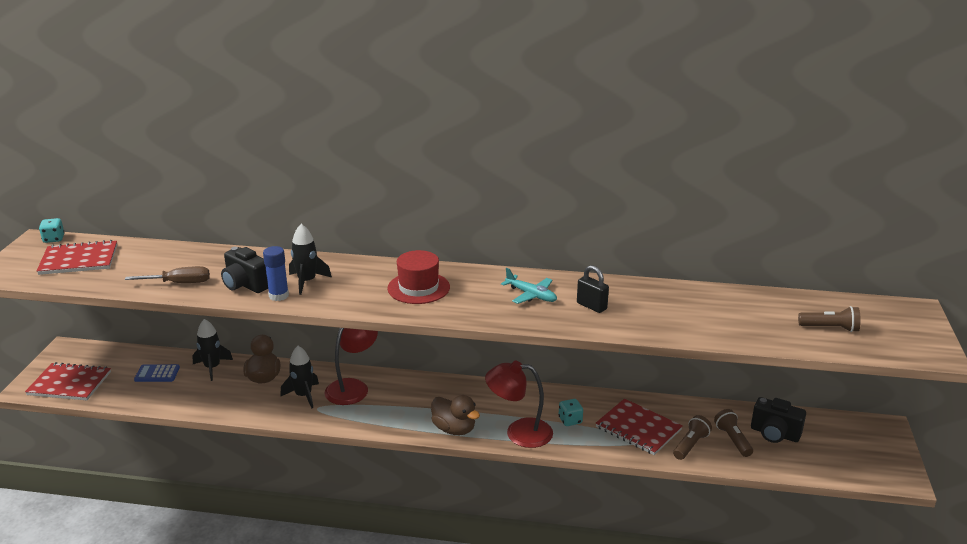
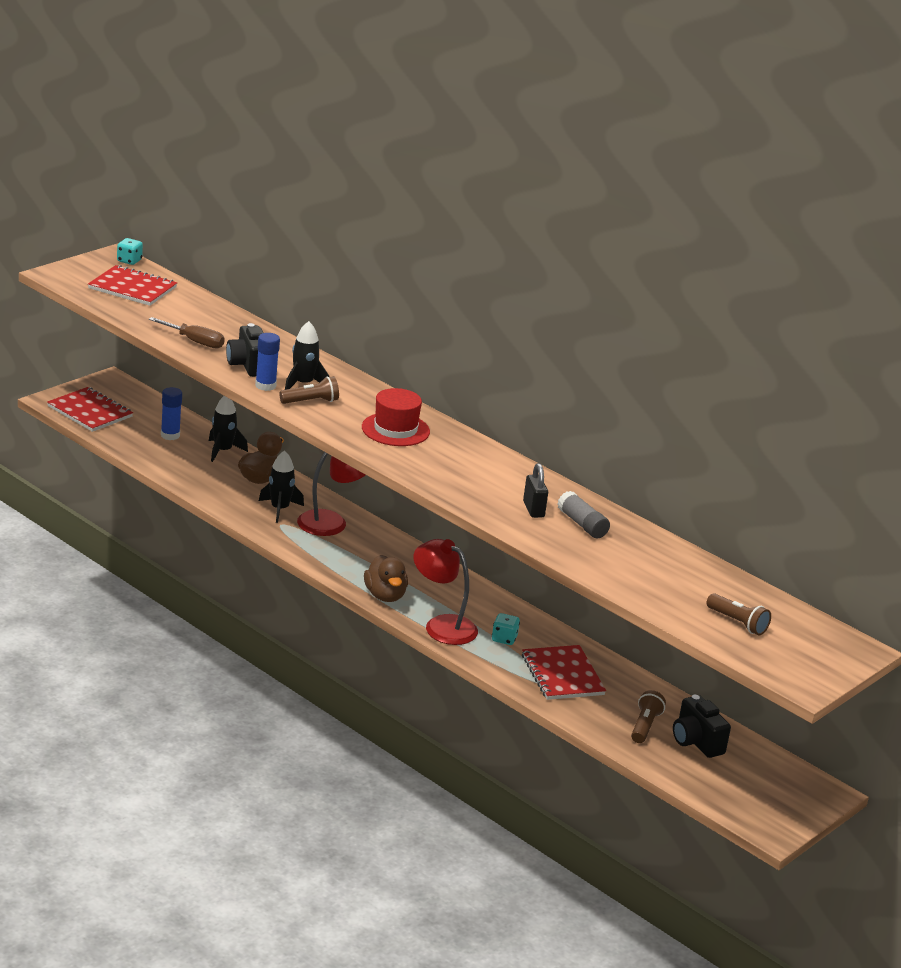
camera: 30 degrees right, 0 degrees up
(157, 374) = (170, 435): blue calculator -> blue glue stick
(531, 295) = (490, 478): turquoise plane -> none
(636, 302) = (582, 524): none -> grey glue stick
(691, 445) = (595, 710): brown flashlight -> brown flashlight (311, 401)

